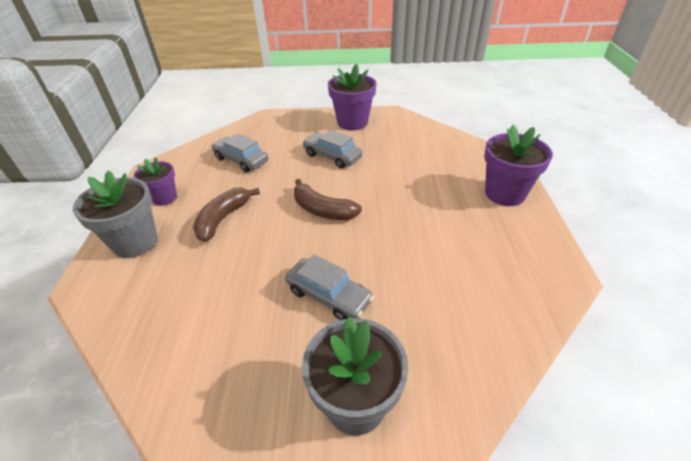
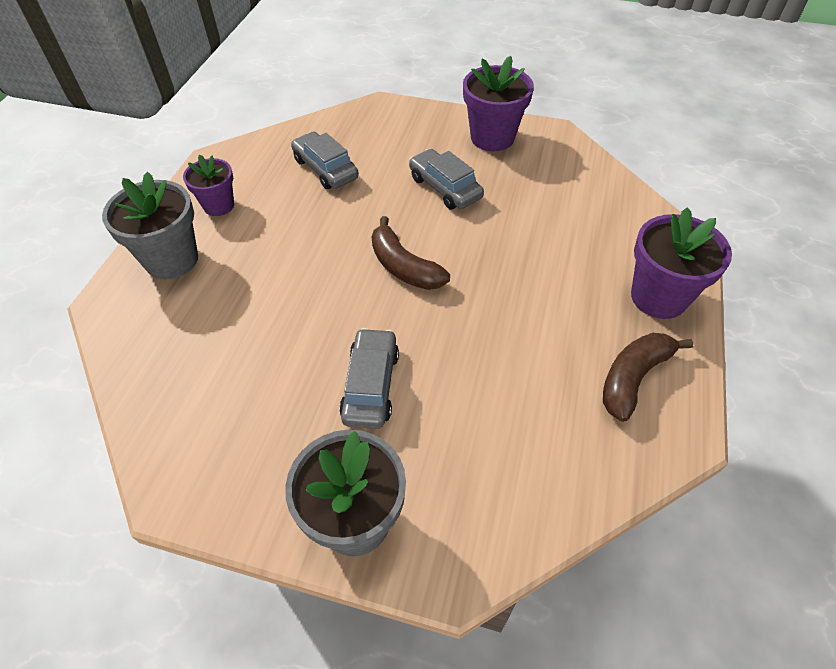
camera: 15 degrees right, 10 degrees up
(223, 219) = (279, 251): brown banana -> brown banana (633, 378)
(329, 296) = (371, 385): grey car -> grey car turned 135 degrees counterclockwise

